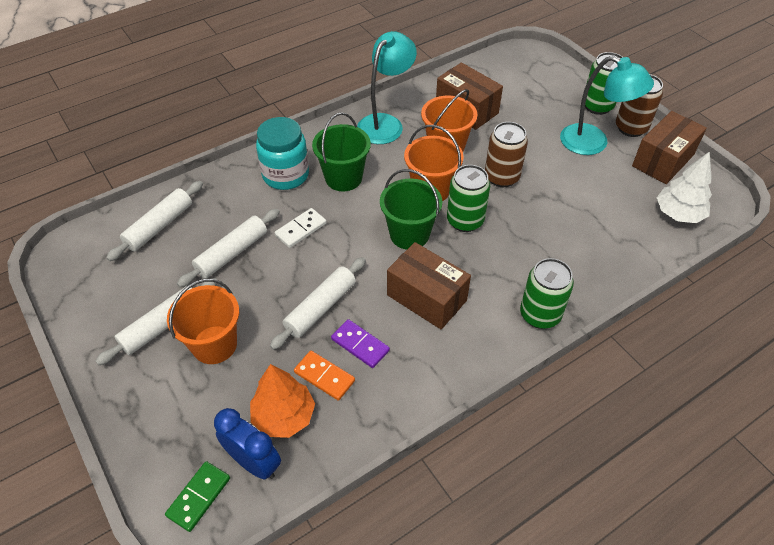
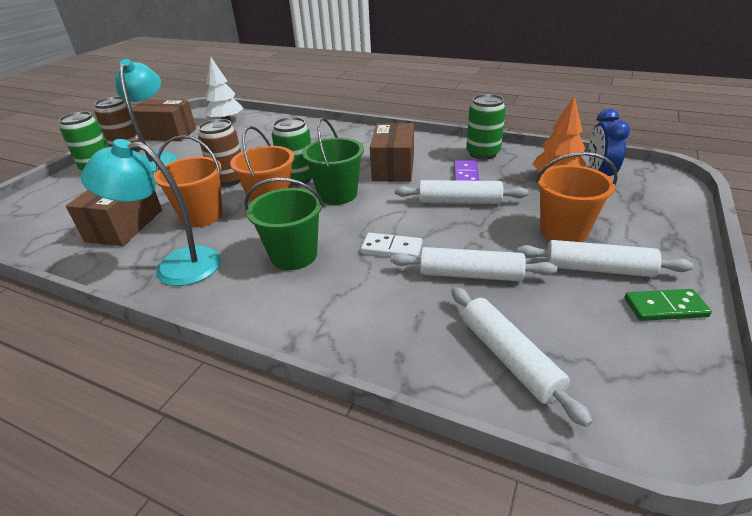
camera: 120 degrees left, 15 degrees down
(159, 226) = (509, 358): white rolling pin -> white rolling pin turned 60 degrees clockwise
(199, 497) = (650, 182): green domino -> green domino (665, 307)
(286, 175) = (322, 298): turquoise jar -> none
(324, 376) = (508, 177): orange domino -> none
(540, 314) = (361, 134): green can -> green can (482, 153)

